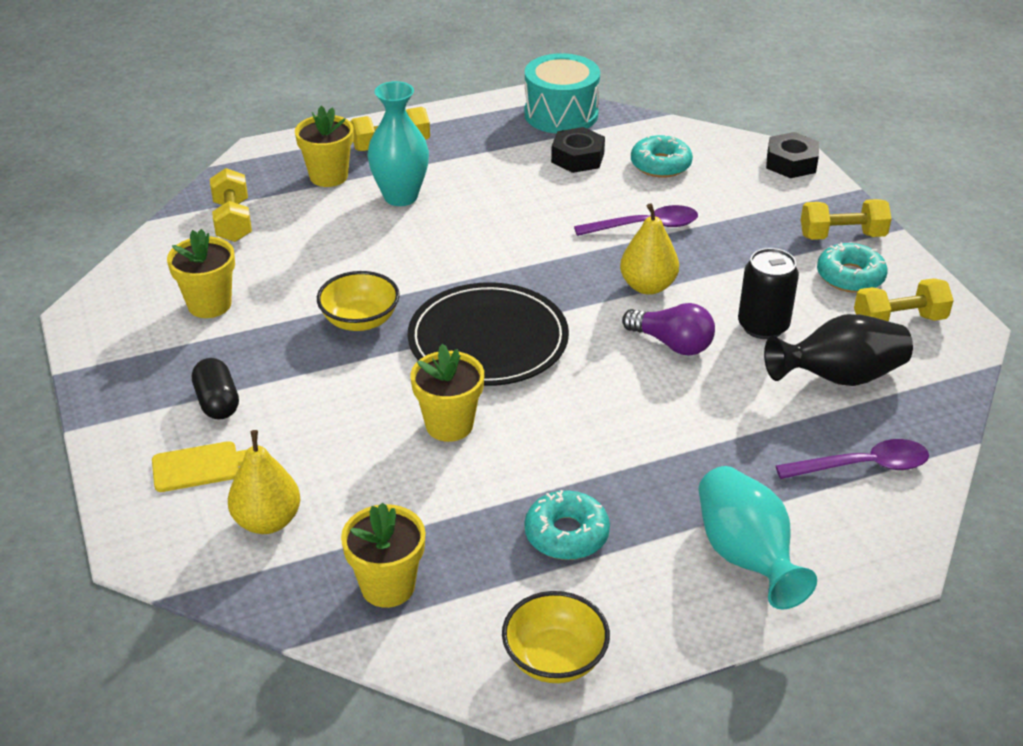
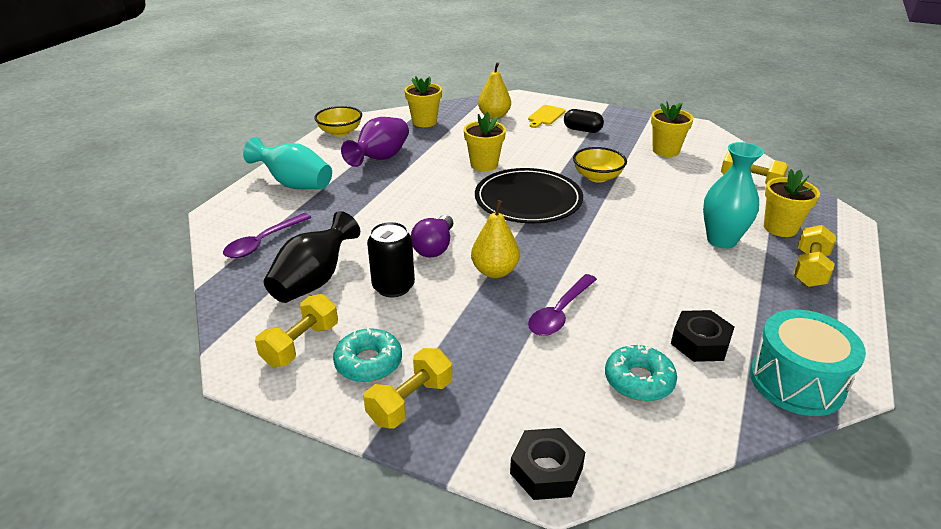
camera: 135 degrees right, 5 degrees down
(566, 534) = (380, 158): turquoise donut -> purple vase
(672, 344) = (434, 247): purple light bulb -> purple light bulb turned 60 degrees counterclockwise

